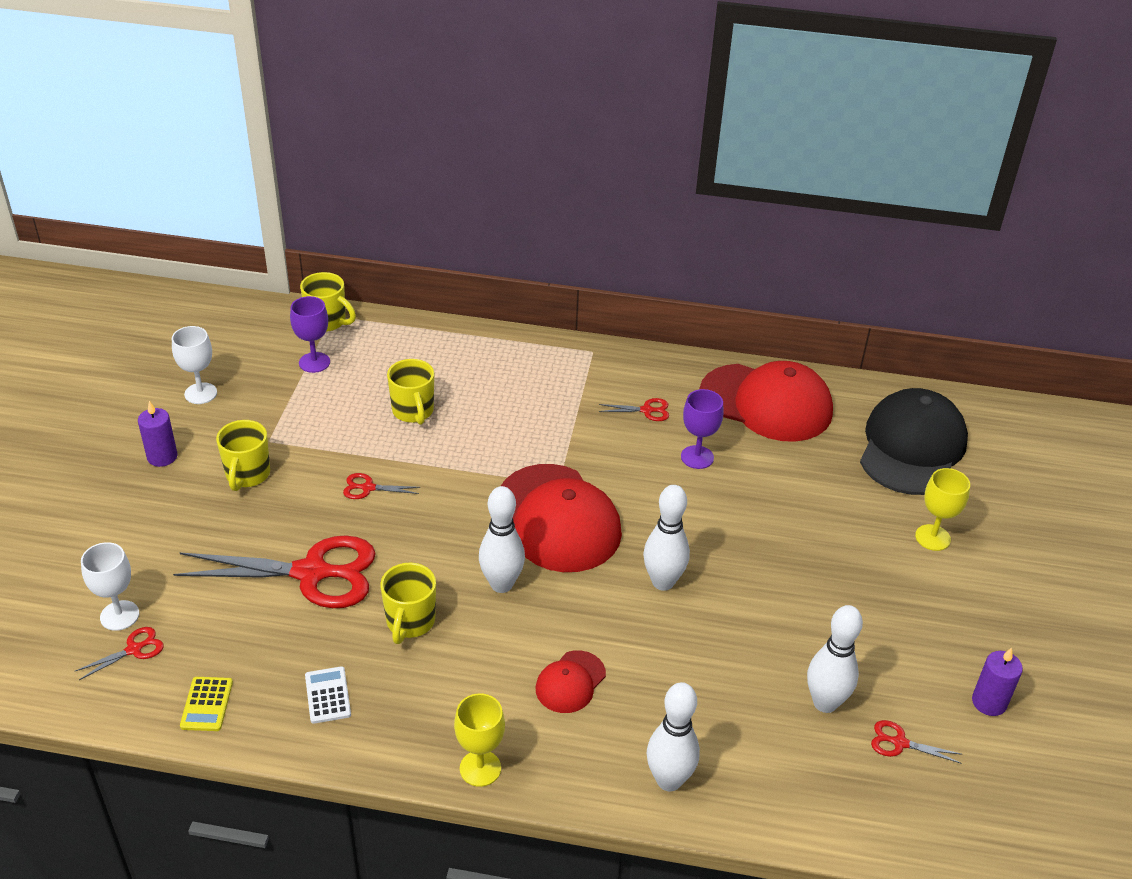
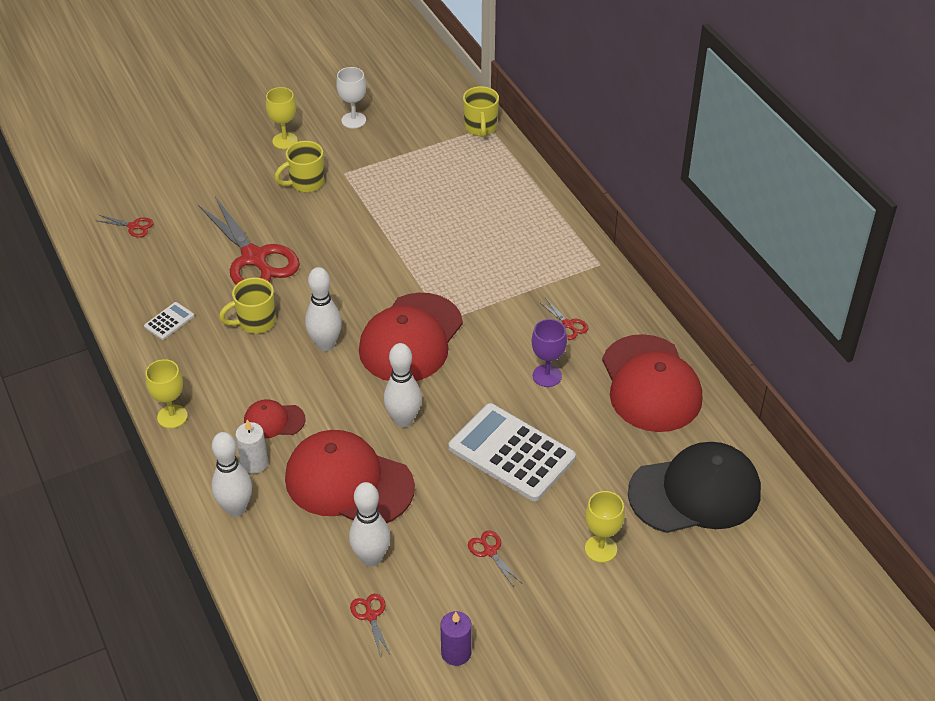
camera: 55 degrees right, 5 degrees up
(119, 615) = (151, 205): white goblet -> none
(162, 457) = (285, 141): purple candle -> yellow goblet
(207, 704) = (121, 278): yellow calculator -> none
(314, 362) = (435, 147): purple goblet -> none
(368, 488) = (348, 238): red scissors -> red scissors (490, 551)
(413, 412) = (438, 216): yellow mug -> none
(616, 730) = (254, 463): none -> white candle
(710, 667) = (348, 482): none -> red cap
(771, 531) = (511, 453): none -> white calculator

